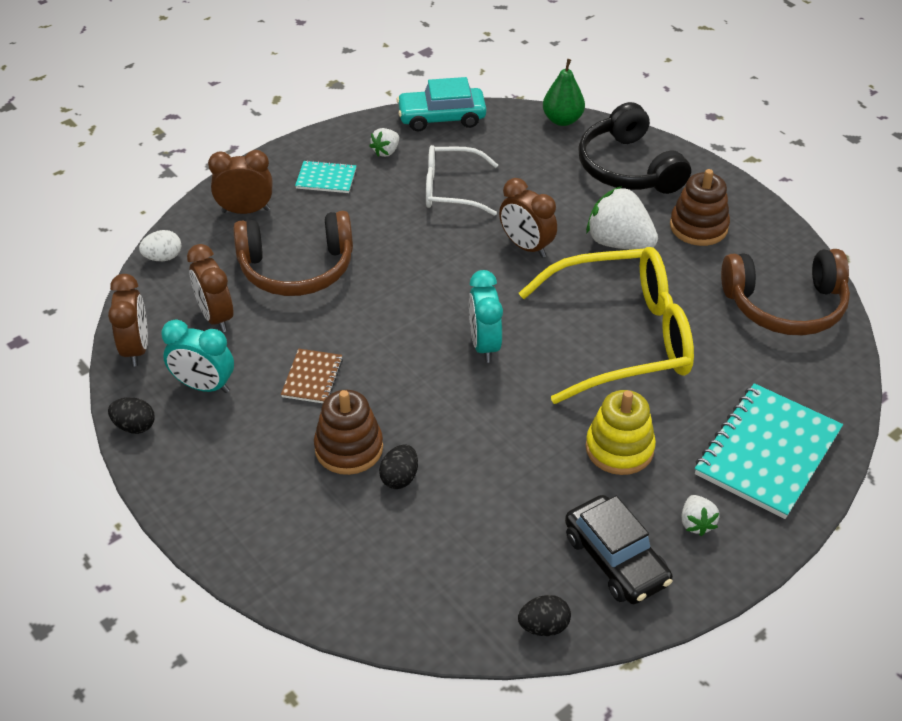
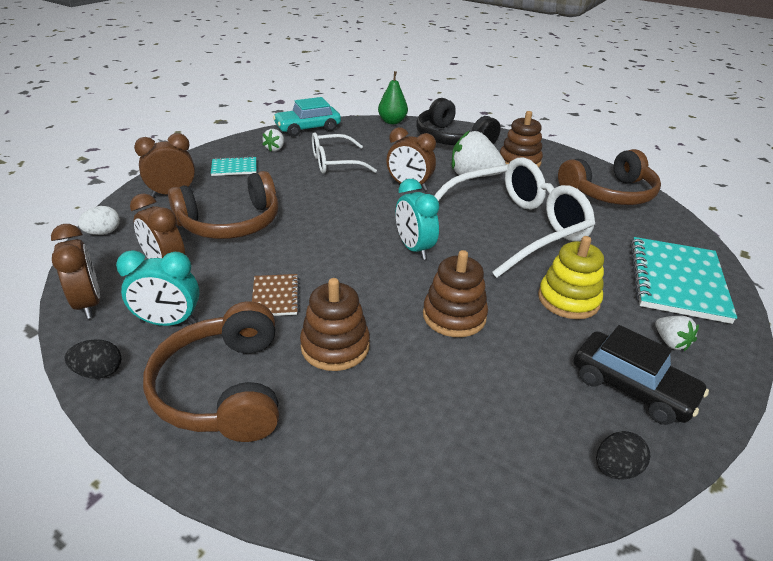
camera: 20 degrees left, 10 degrees down
(235, 467) = (224, 388): none -> brown headphones
(399, 478) = (396, 362): black egg -> none
(483, 440) = (454, 316): none -> brown stacking toy
(623, 337) = (516, 227): yellow glasses -> white glasses

